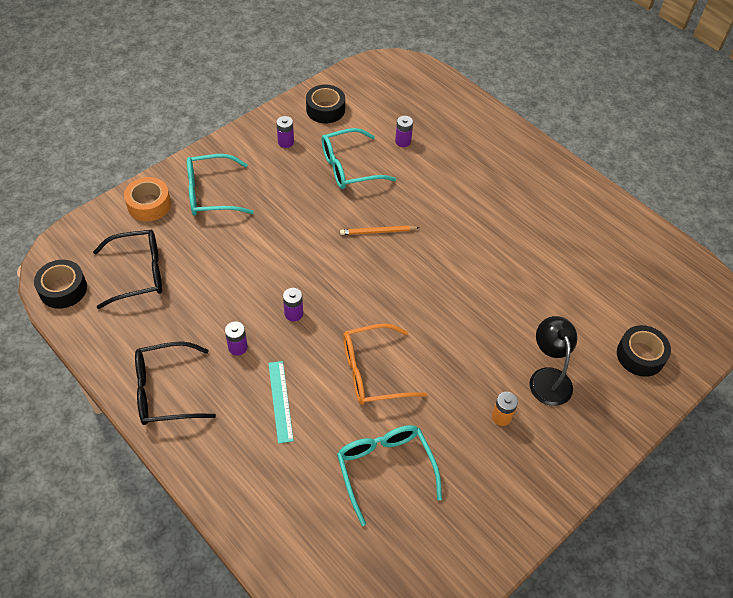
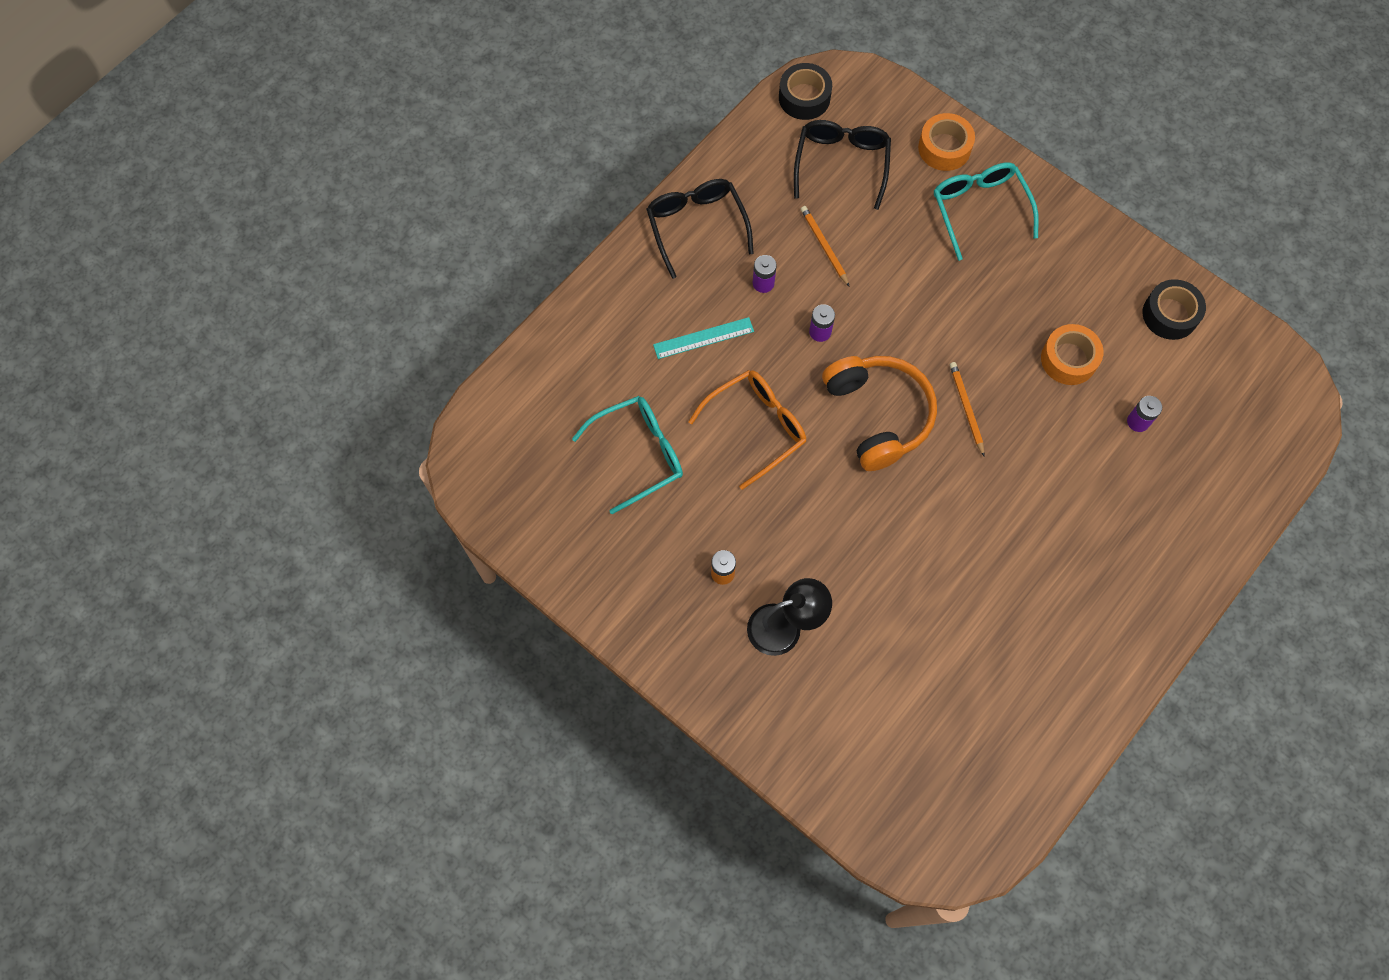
camera: 85 degrees right, 15 degrees up
(139, 273) = (841, 163): black glasses -> black glasses turned 150 degrees counterclockwise
(214, 298) = (824, 246): none -> orange pencil
(286, 142) = (1092, 276): purple battery -> none
(349, 167) = (1068, 359): turquoise glasses -> orange tape
(372, 372) = (757, 427): orange glasses -> orange glasses turned 75 degrees clockwise
(375, 286) = (878, 415): none -> orange headphones
(640, 355) = (840, 742): black tape -> none

